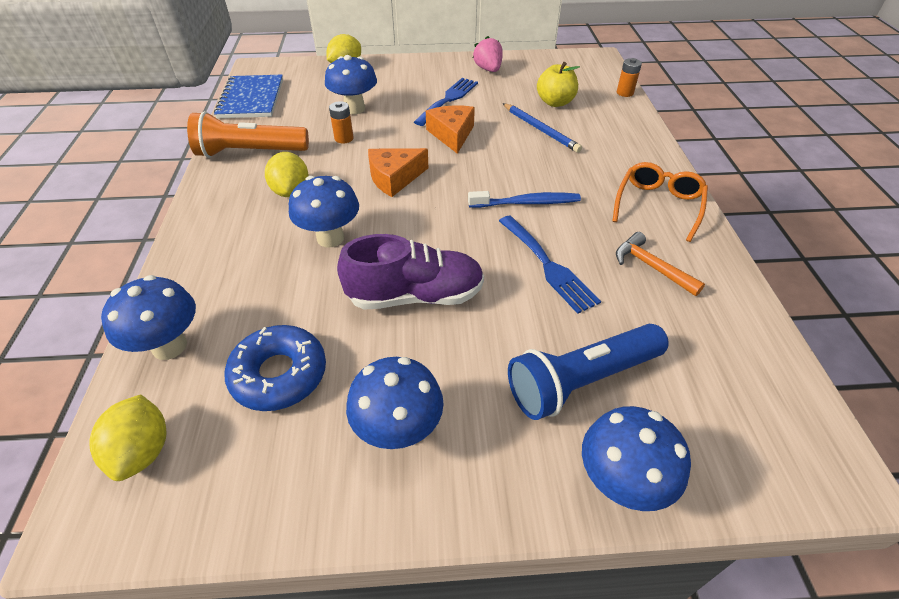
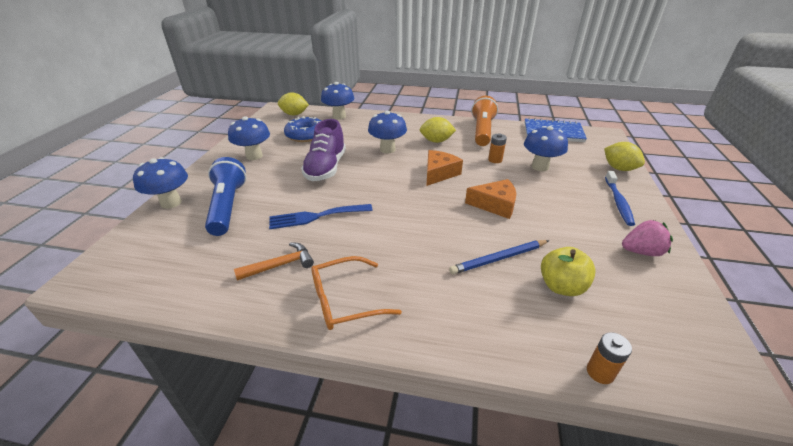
camera: 105 degrees right, 10 degrees down
(394, 178) = (439, 173): orange cheese -> orange cheese turned 45 degrees clockwise
(448, 99) = (561, 213): blue fork -> none
(526, 203) = (386, 223): blue toothbrush -> blue toothbrush (618, 202)
(658, 206) = (345, 300): orange glasses -> orange glasses turned 120 degrees clockwise

